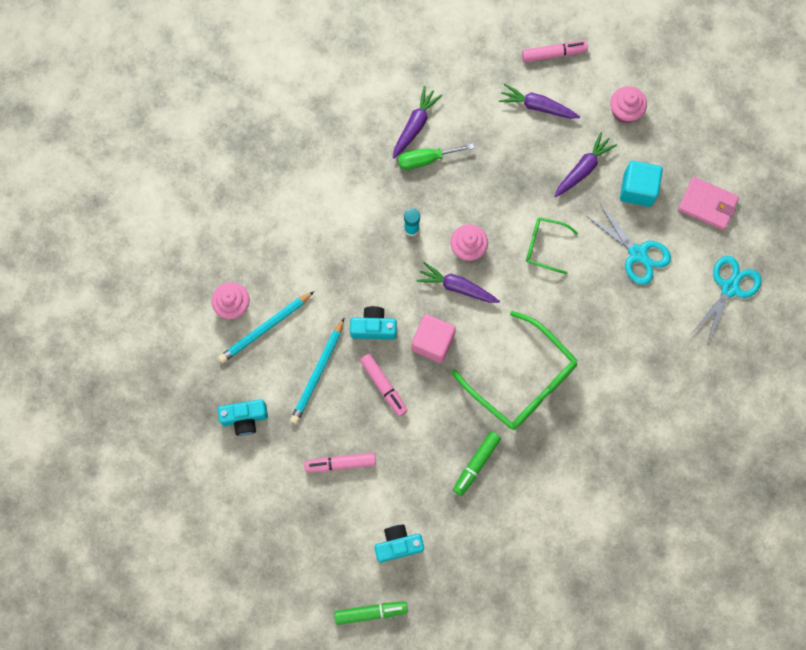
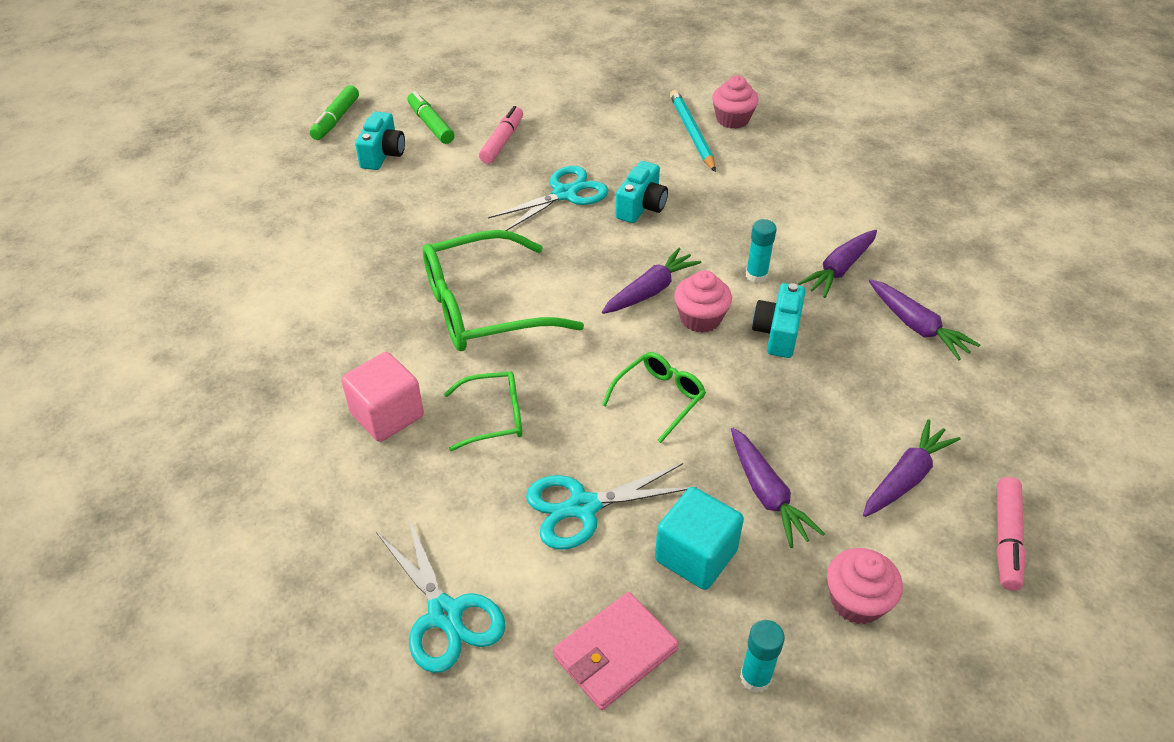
camera: 115 degrees right, 30 degrees down
(245, 418) = (600, 97): turquoise camera -> turquoise camera (777, 333)
(318, 373) = (615, 153): turquoise pencil -> none
(382, 181) = (839, 270): none -> purple carrot
(383, 386) = (564, 194): pink marker -> turquoise scissors
(426, 159) = (856, 320): green screwdriver -> none
(433, 342) = (590, 247): pink cube -> pink cube (387, 415)
(476, 464) = (415, 235): green marker -> green marker (431, 124)
(603, 328) = (494, 417): none -> green glasses
(687, 142) = (755, 678): none -> turquoise glue stick

